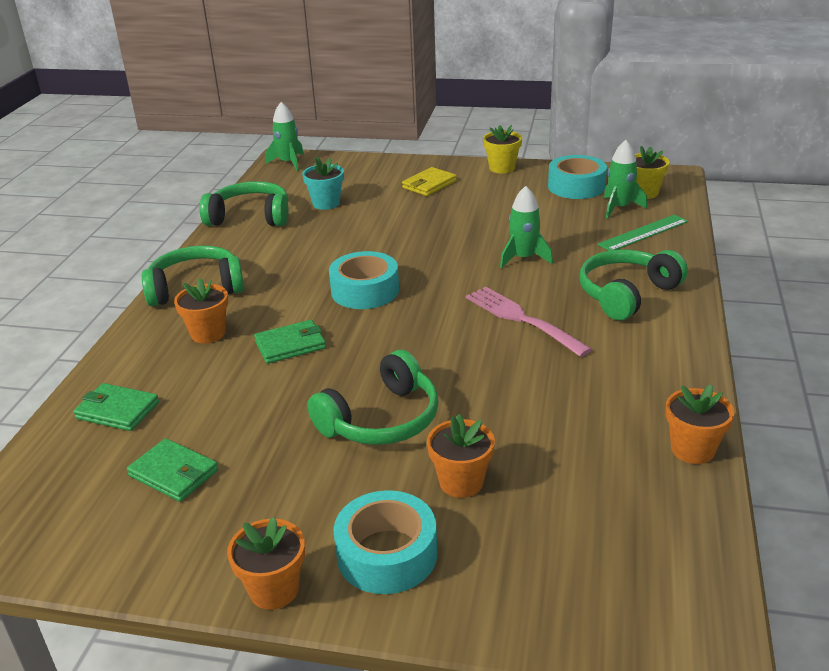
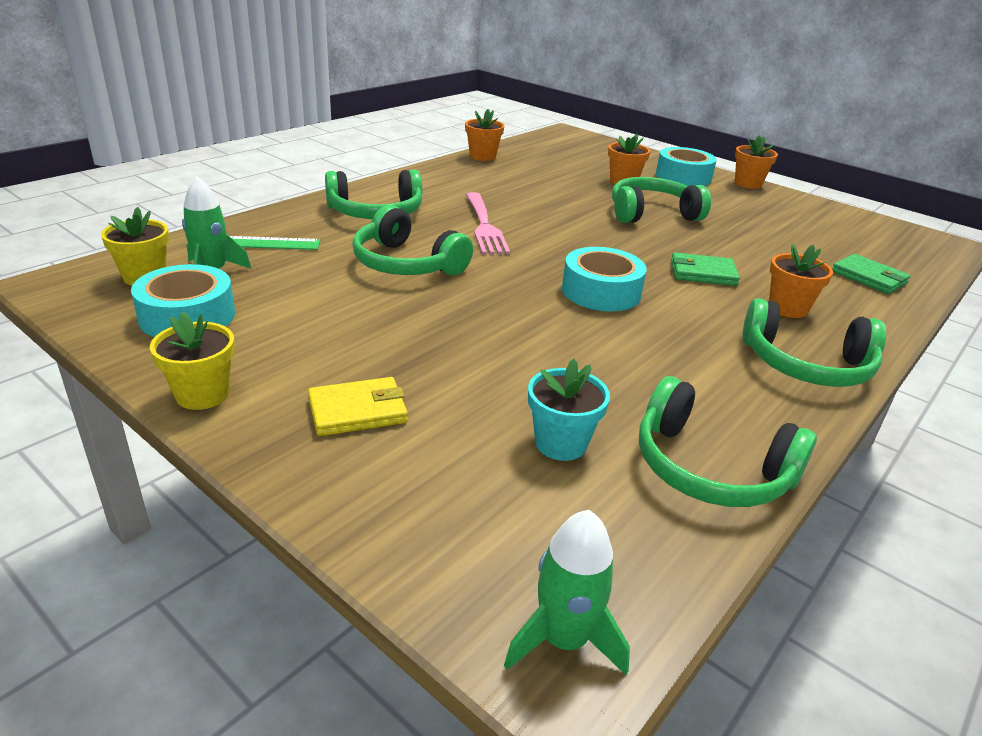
camera: 155 degrees left, 0 degrees up
(174, 473) = (810, 233): green wallet -> none
(524, 258) = (406, 264): green rocket -> green headphones

